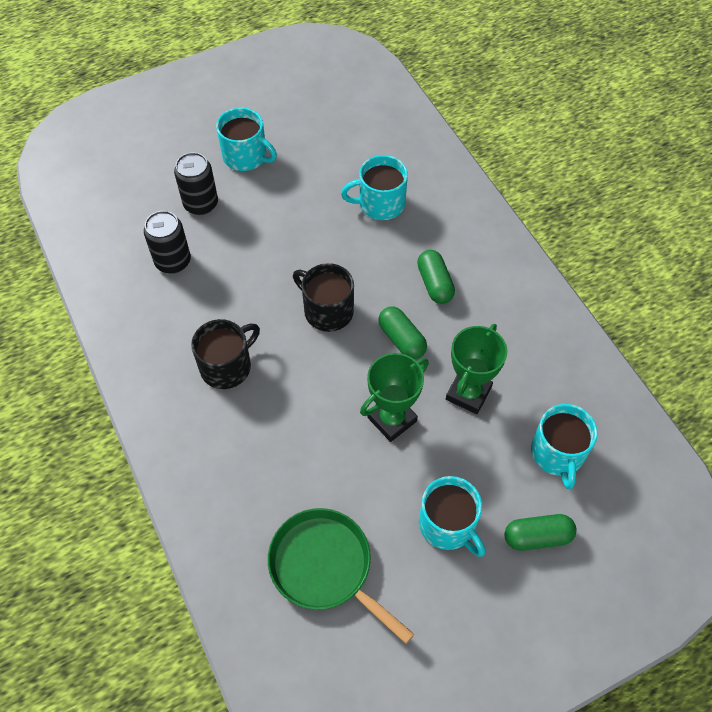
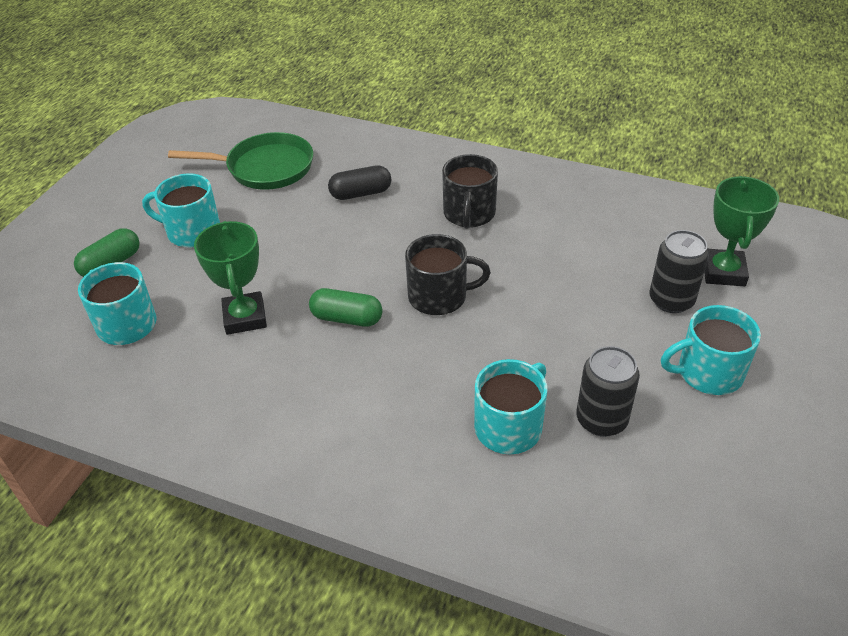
camera: 140 degrees right, 15 degrees down
(173, 261) = (617, 245): black can -> black can (601, 420)
(279, 458) = (361, 193): none -> black capsule
(392, 419) = (297, 261): green trophy -> green trophy (723, 272)
(435, 284) = (363, 385): green capsule -> none

